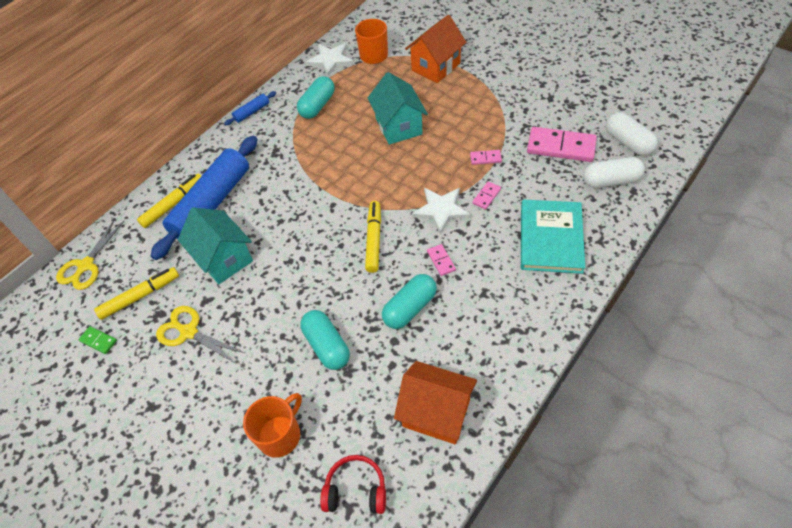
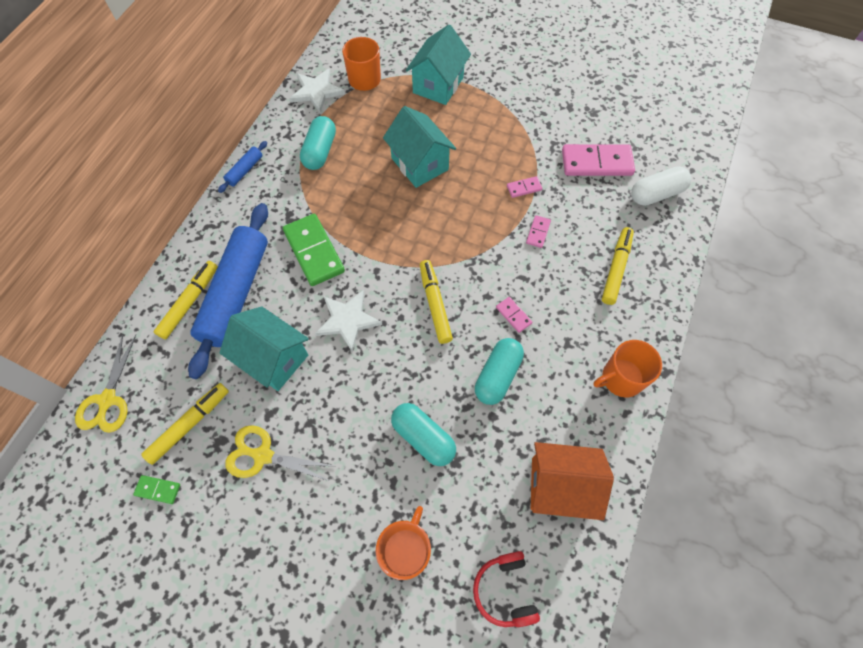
camera: 20 degrees left, 10 degrees up
(286, 181) = (314, 251): none -> green domino
(356, 490) = (505, 590): red headphones -> red headphones turned 90 degrees counterclockwise
(436, 67) = (438, 85): orange house -> turquoise house
(441, 210) = (495, 256): white star -> white star (347, 320)
(525, 332) = (621, 378): none -> orange mug
(550, 238) = (616, 269): turquoise book -> yellow marker
(628, 142) = (661, 148): white capsule -> none

